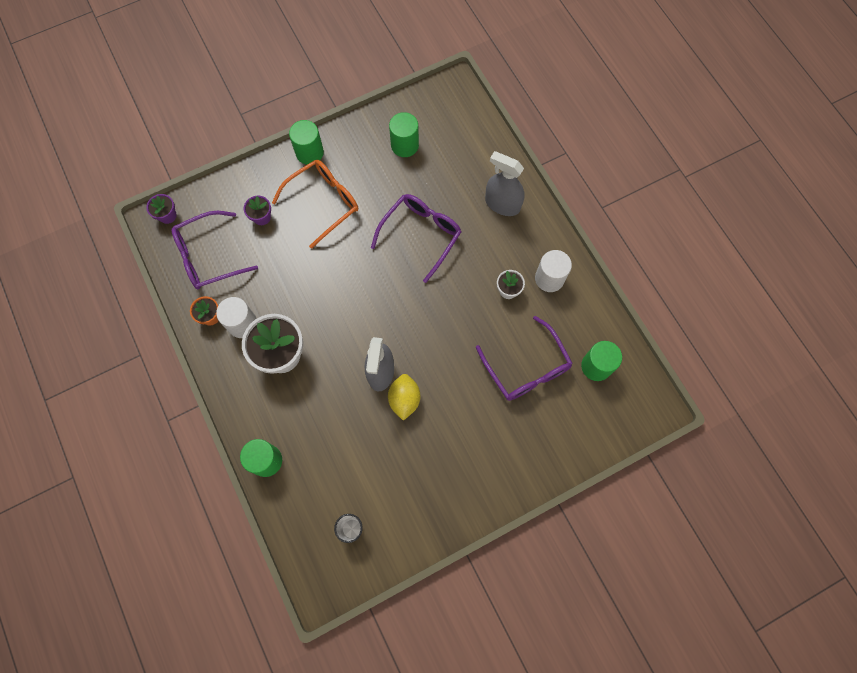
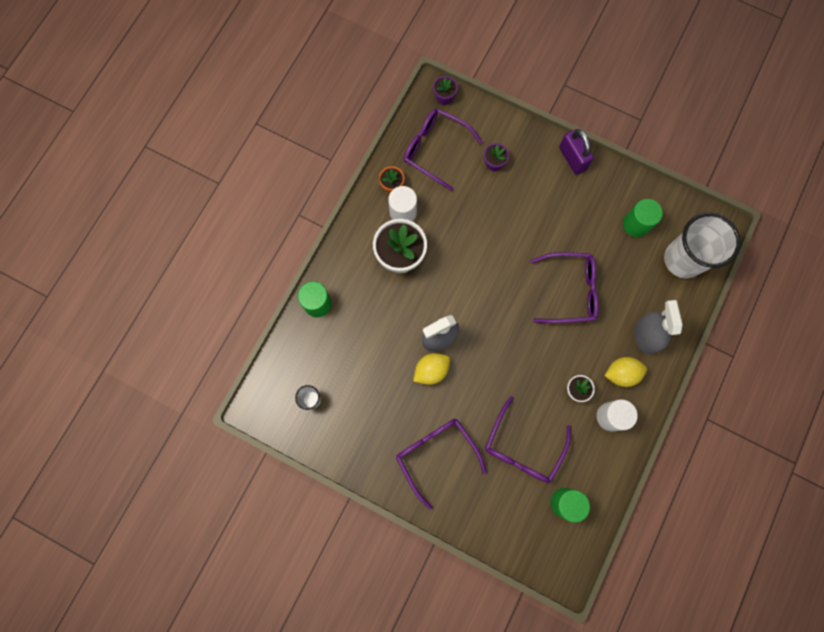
camera: 55 degrees right, 5 degrees up
(309, 152) = (572, 158): green cylinder -> purple padlock
(323, 203) = (540, 199): orange glasses -> none
(461, 132) = (683, 259): none -> white cup
(482, 447) = (436, 454): none -> purple glasses
(520, 245) = (621, 373): none -> yellow lemon

